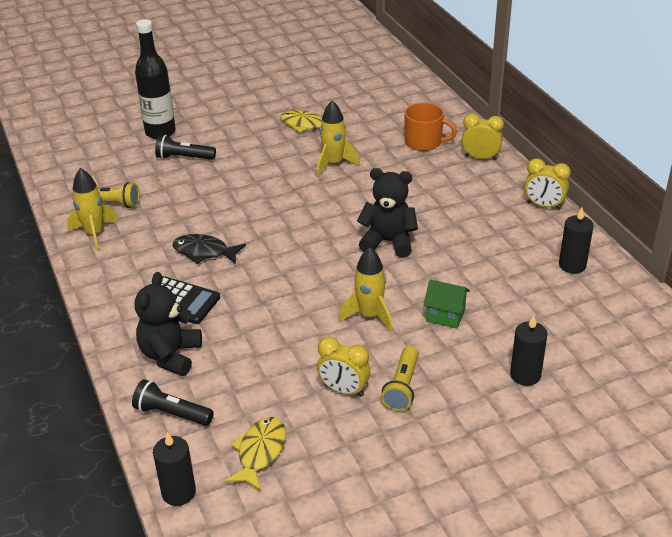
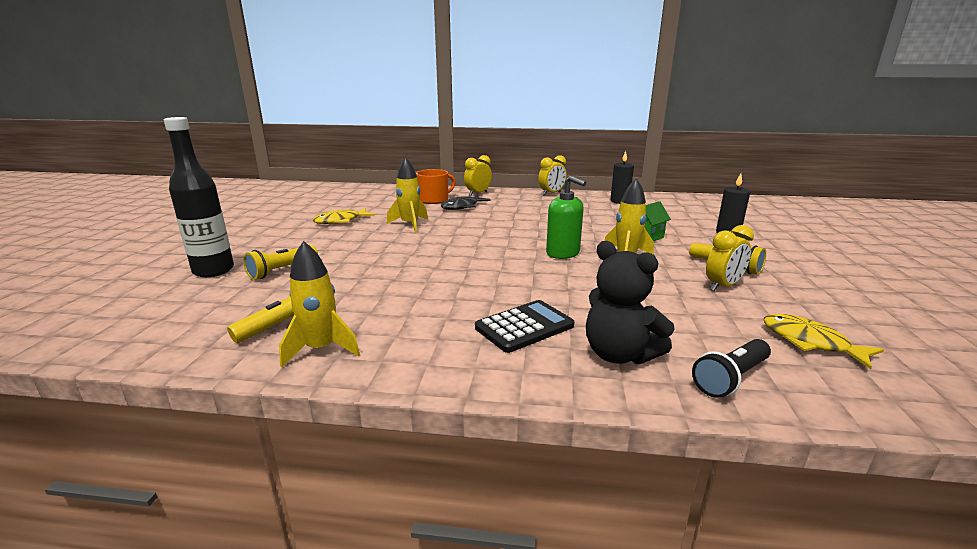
camera: 60 degrees left, 15 degrees down
(178, 492) = (887, 408): black candle -> none
(184, 158) = (282, 270): black flashlight -> yellow flashlight
(204, 252) = (455, 296): black fish -> black fish (462, 207)
(343, 275) = (563, 253): none -> green soap dispenser
(388, 242) = (537, 232): black teddy bear -> none

